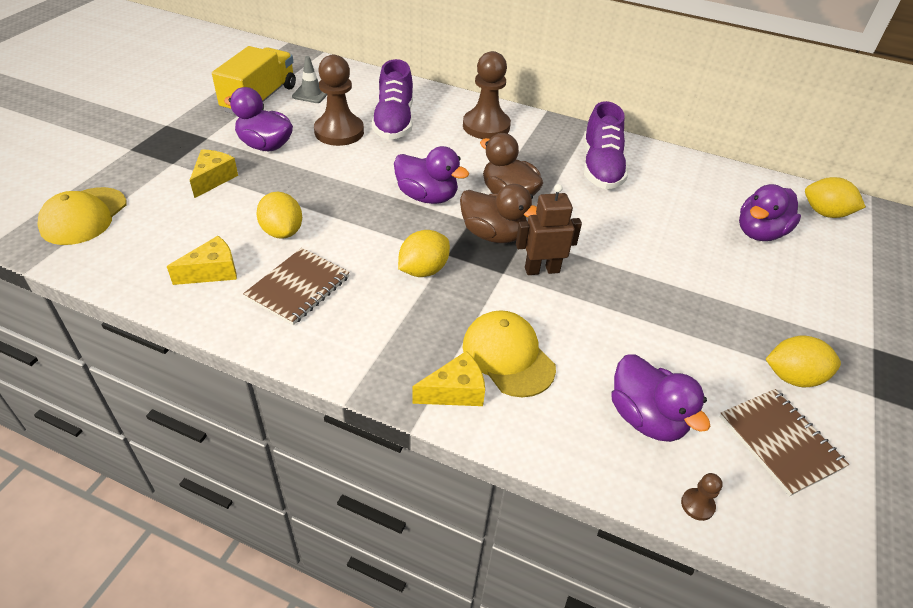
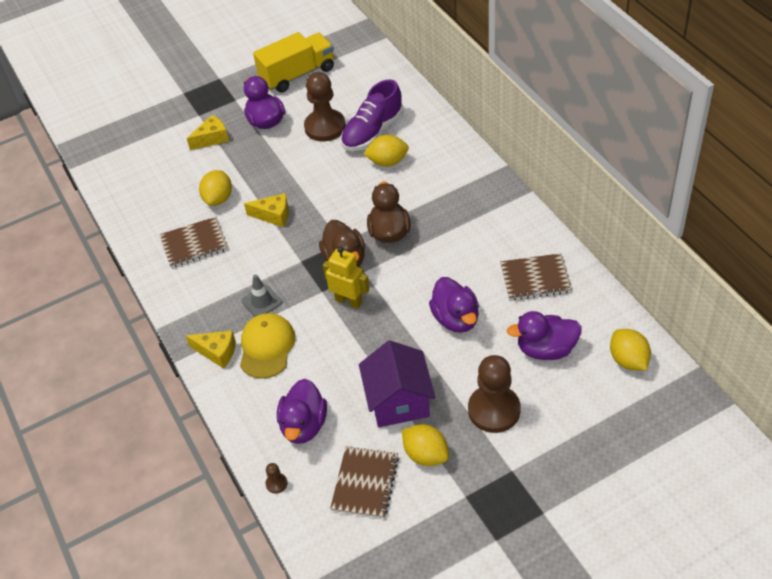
camera: 45 degrees right, 5 degrees up
(84, 216) = (122, 139): yellow cap -> none
(212, 271) = (159, 211): yellow cheese -> yellow cheese (273, 215)
(311, 93) = (338, 81): grey traffic cone -> grey traffic cone (262, 301)
(423, 270) = (275, 265): yellow lemon -> yellow lemon (387, 162)
(427, 197) = (331, 210): purple duck -> purple duck (456, 319)
(486, 126) = (438, 162): brown pawn -> brown pawn (494, 410)
(542, 270) = (349, 301): brown robot -> yellow robot
(600, 167) = (487, 238): purple shoe -> none
(678, 183) = (535, 278): none -> brown notebook
(704, 339) = (398, 401): none -> purple house

